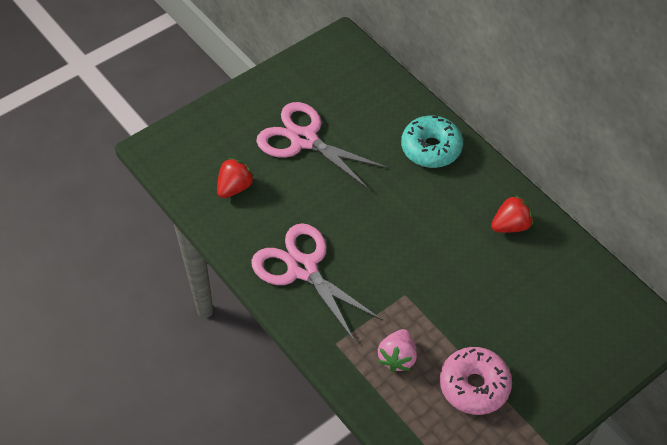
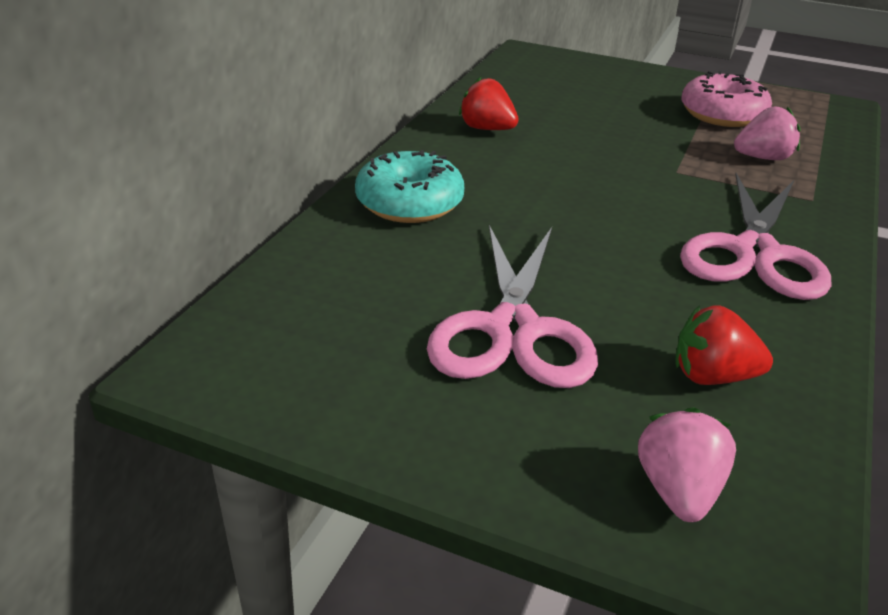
camera: 120 degrees left, 20 degrees down
(194, 141) = (678, 491): none -> pink strawberry

